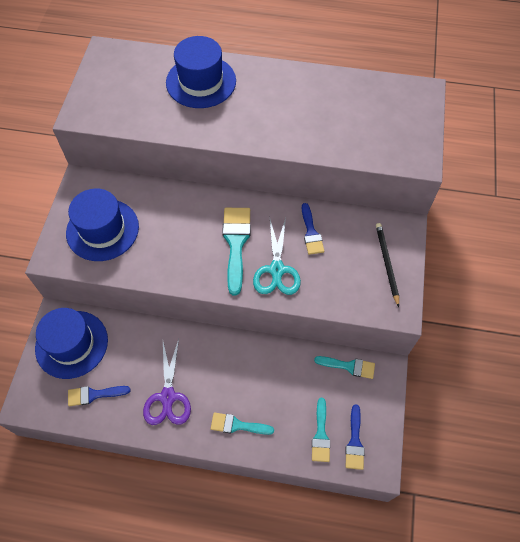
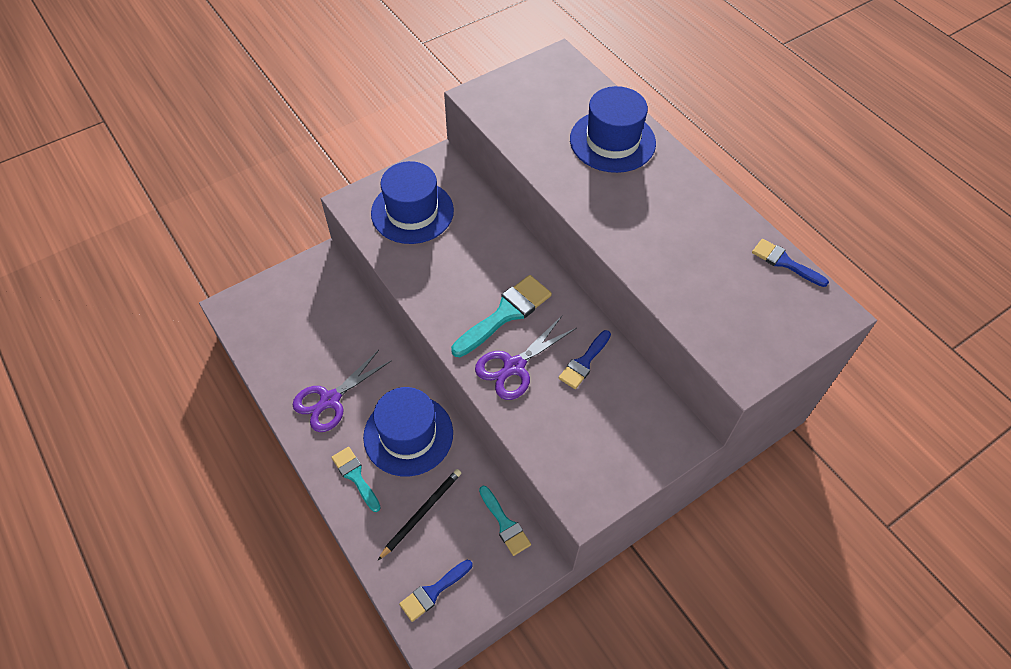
camera: 45 degrees right, 5 degrees down
(71, 344) = (309, 292): blue hat -> blue hat (408, 435)
(94, 395) = (281, 345): blue brush -> blue brush (784, 262)
(277, 270) = (514, 366): turquoise scissors -> purple scissors
(320, 434) = (412, 555): turquoise brush -> none
(386, 263) = (624, 452): black pencil -> black pencil (422, 513)

